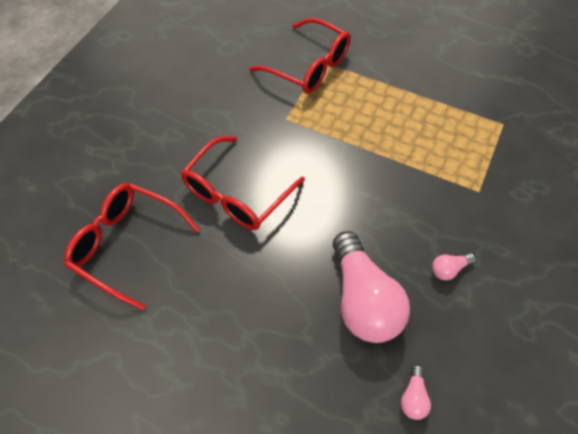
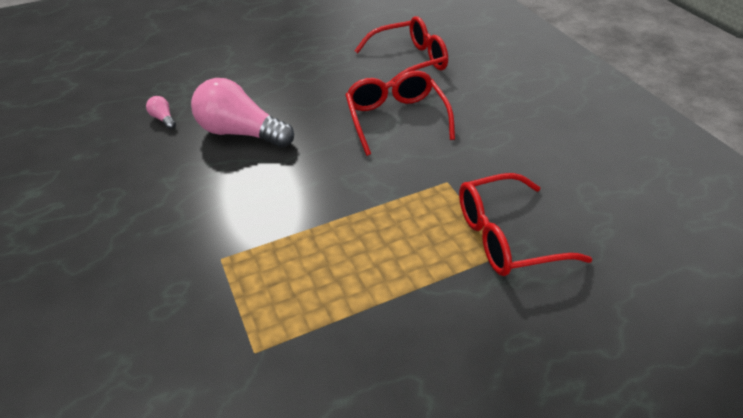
camera: 130 degrees right, 15 degrees down
(449, 269) = (196, 187): pink light bulb -> none

